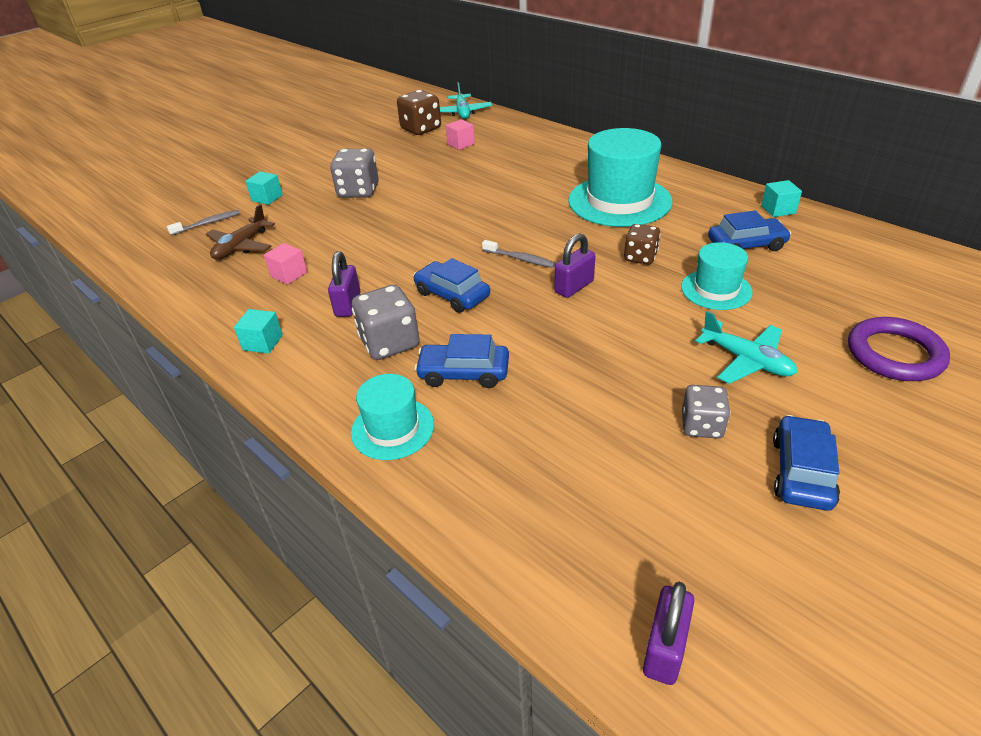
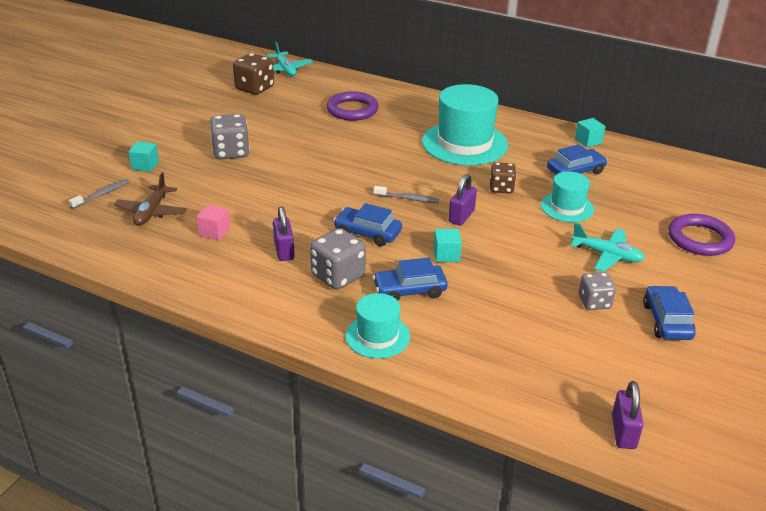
camera: 20 degrees left, 5 degrees down
(263, 342) = (229, 289): turquoise cube -> turquoise cube (446, 255)
(461, 144) = (301, 101): pink cube -> none
(510, 156) = (352, 110): none -> purple ring

